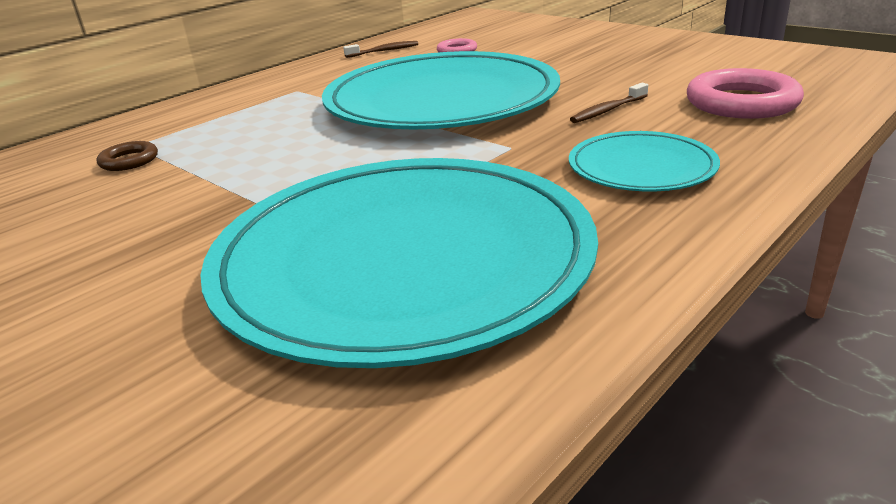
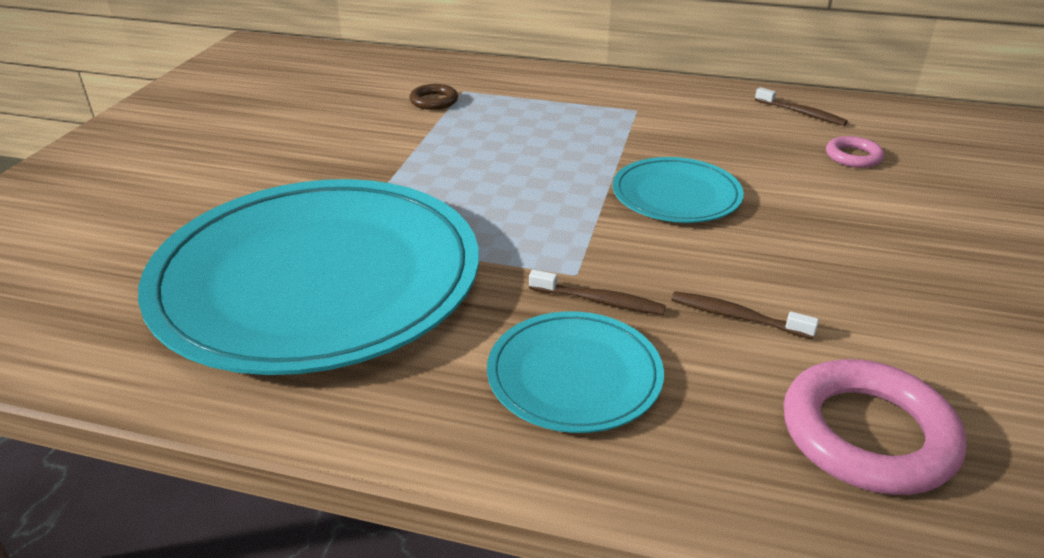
camera: 60 degrees right, 5 degrees up
(441, 100) = (676, 195): turquoise plate -> turquoise plate, size x0.46
(555, 145) = (600, 301): none -> brown toothbrush

